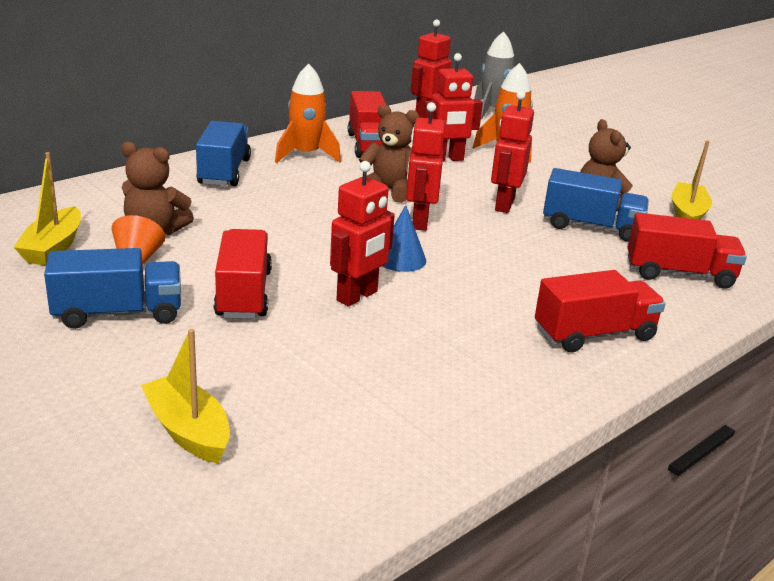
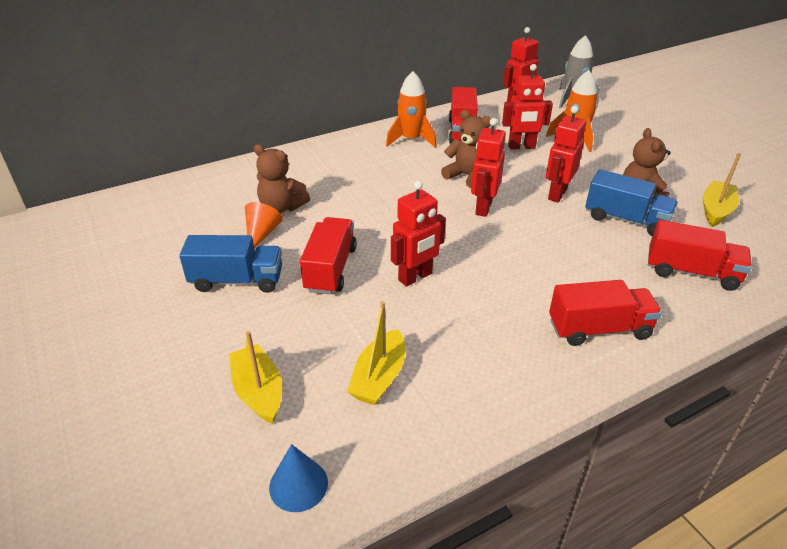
camera: 15 degrees right, 10 degrees up
(53, 247) = (208, 218): yellow boat -> yellow boat (379, 377)
(224, 172) = (345, 154): blue truck -> none
(401, 259) = (459, 243): blue cone -> blue cone (298, 485)

